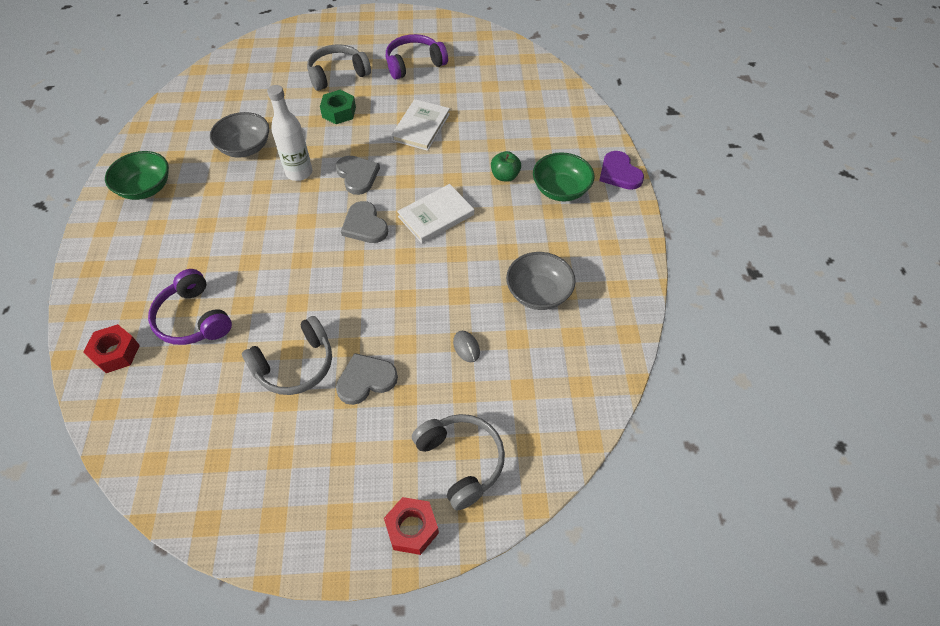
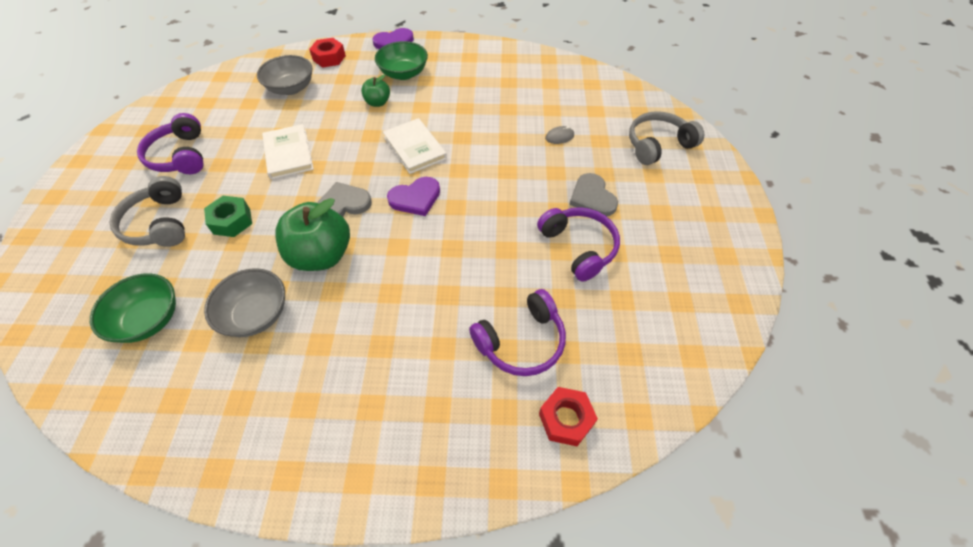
camera: 85 degrees left, 0 degrees up
(145, 188) = (292, 432): green bowl -> green bowl (149, 319)
(295, 365) = (578, 247): grey headphones -> purple headphones
(299, 172) = (321, 255): white bottle -> green apple
(365, 225) = (415, 198): grey heart -> purple heart
(412, 528) = (713, 172): red nut -> red nut (329, 58)
(421, 127) = (288, 154): white book -> white book turned 45 degrees clockwise
(538, 293) = (510, 95): grey bowl -> grey bowl (291, 88)

